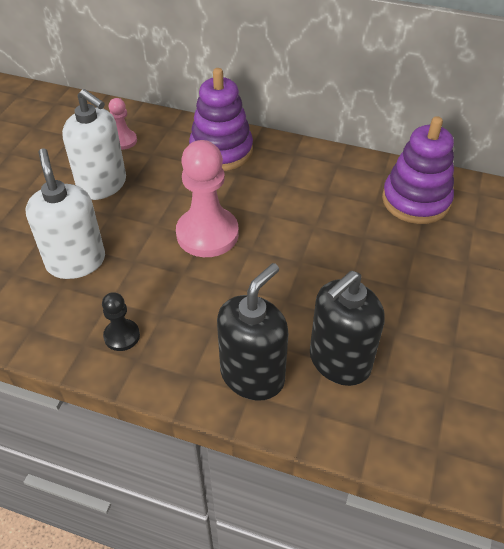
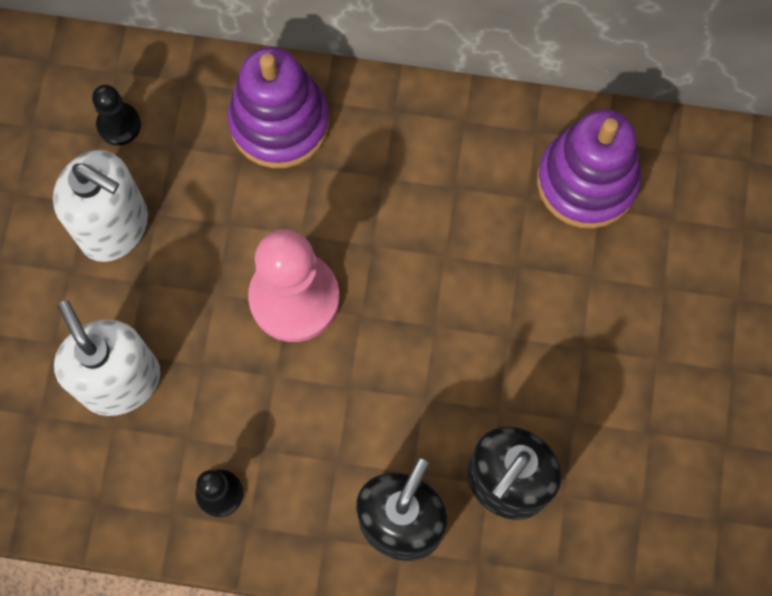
camera: 10 degrees left, 25 degrees up
(123, 141) = (119, 125): pink pawn -> black pawn

